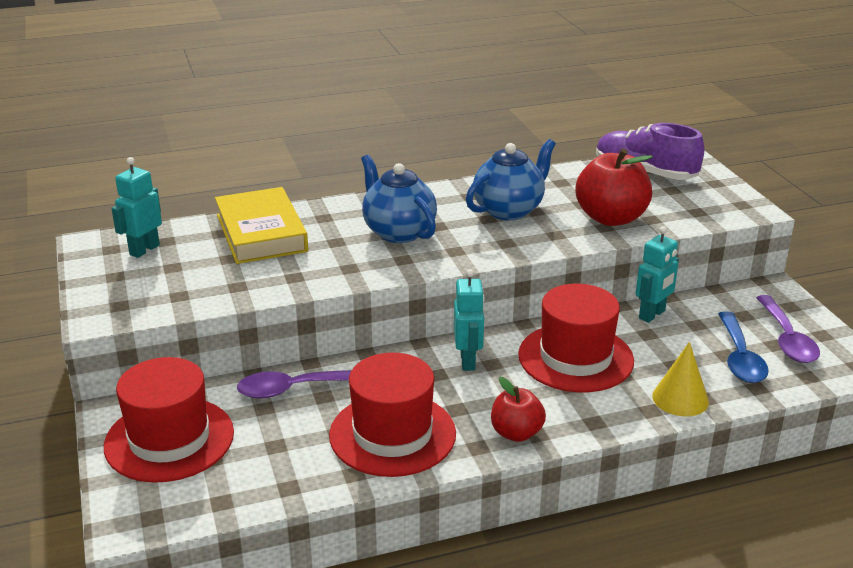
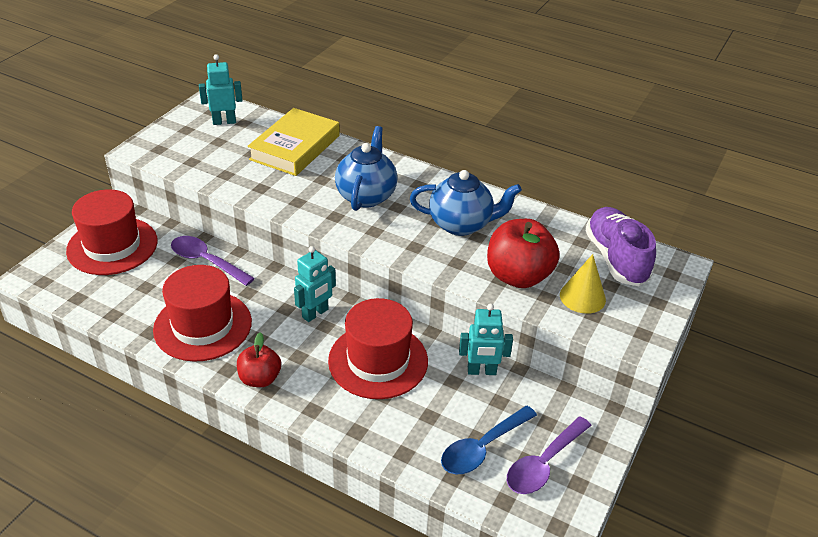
camera: 45 degrees right, 10 degrees up
(680, 398) = (389, 440): yellow cone -> yellow cone (582, 297)

